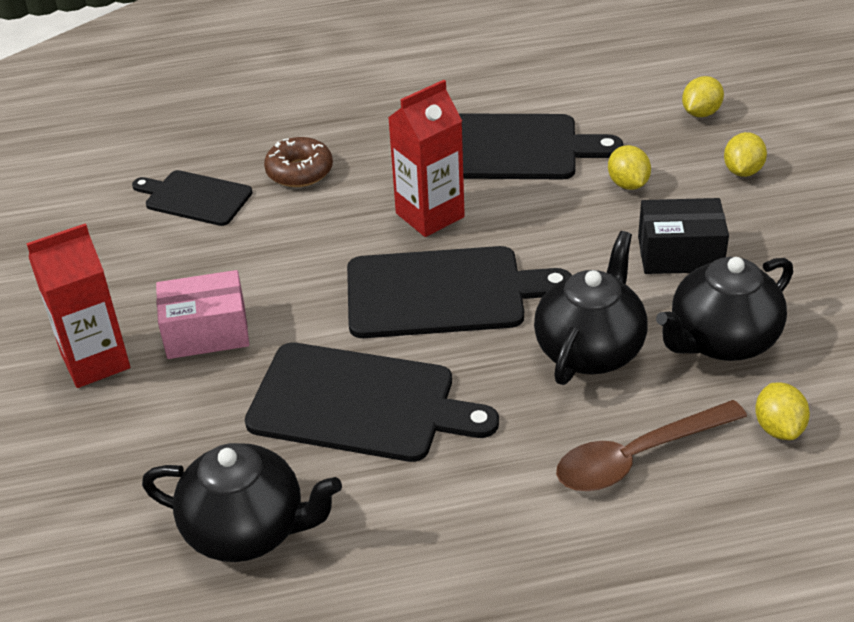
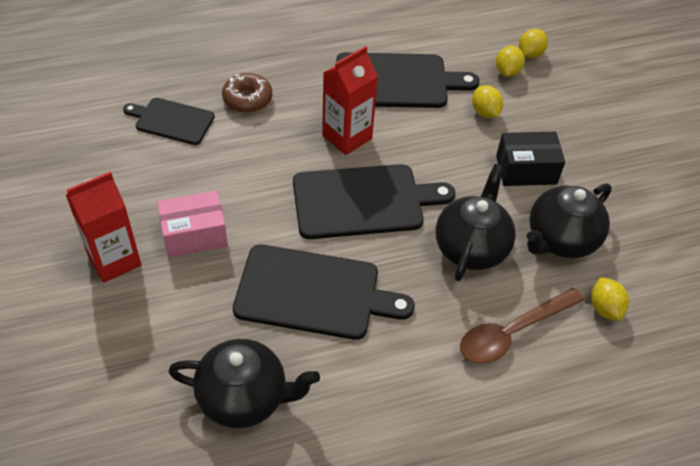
camera: 10 degrees left, 10 degrees up
(742, 171) = (563, 102): yellow lemon -> yellow lemon (507, 72)

